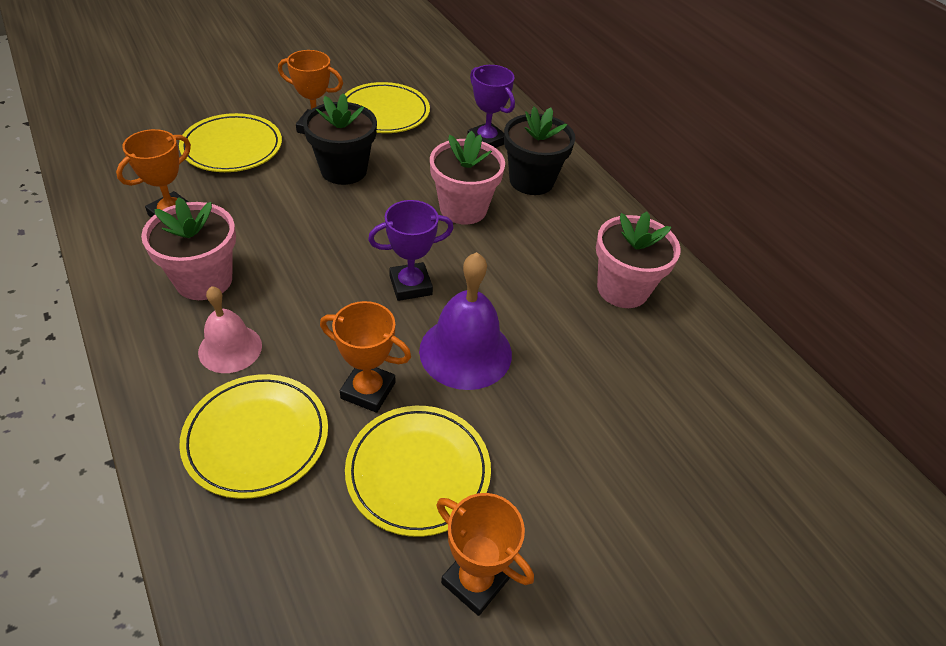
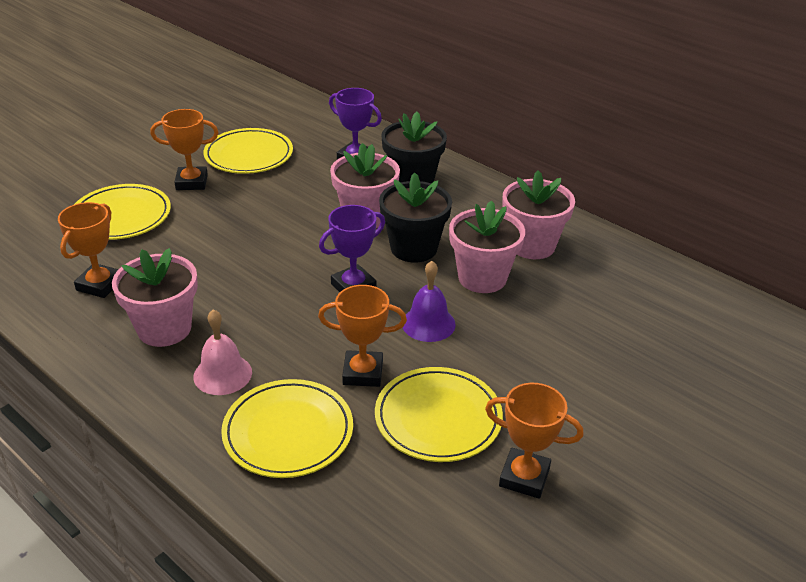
camera: 15 degrees left, 10 degrees down
(344, 170) = (239, 211): black flower pot -> black flower pot (414, 248)
(465, 352) = (428, 323): purple bell -> purple bell, size x0.64
(549, 313) = (482, 278): none -> pink flower pot

